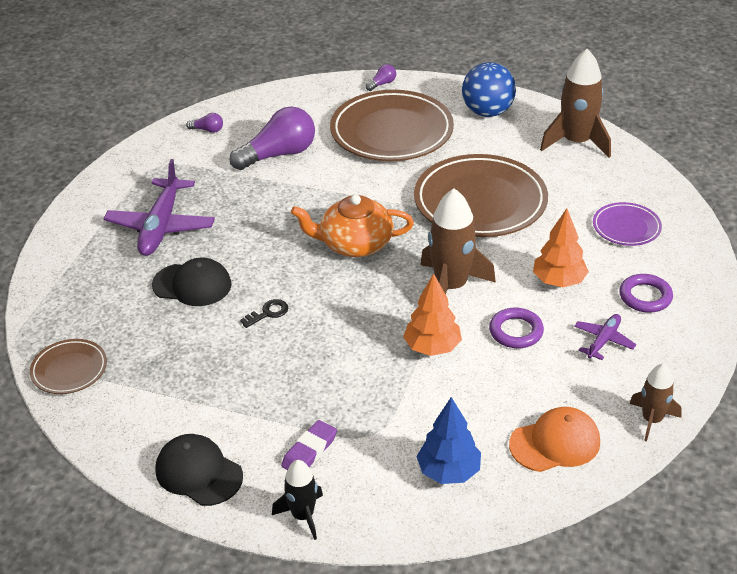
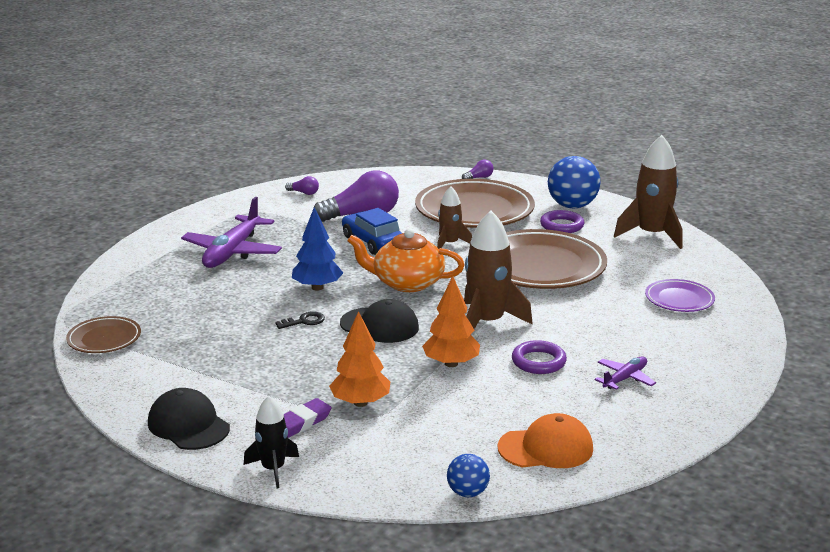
camera: 10 degrees right, 15 degrees down
(192, 285) = (242, 294): black cap -> black cap (379, 325)
(302, 191) = (373, 242): none -> blue car
(449, 471) = (430, 455): blue tree -> blue tree (317, 287)
(498, 512) = (467, 492): none -> blue ball
(558, 281) = (596, 330): orange tree -> orange tree (360, 402)
(645, 297) = (680, 351): purple ring -> purple ring (562, 225)
(652, 420) = (653, 443): brown rocket -> brown rocket (450, 244)

